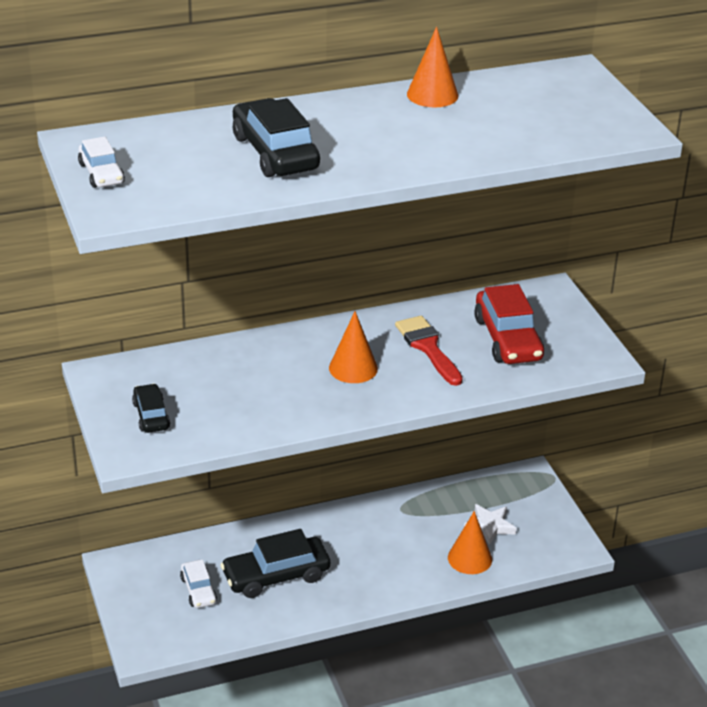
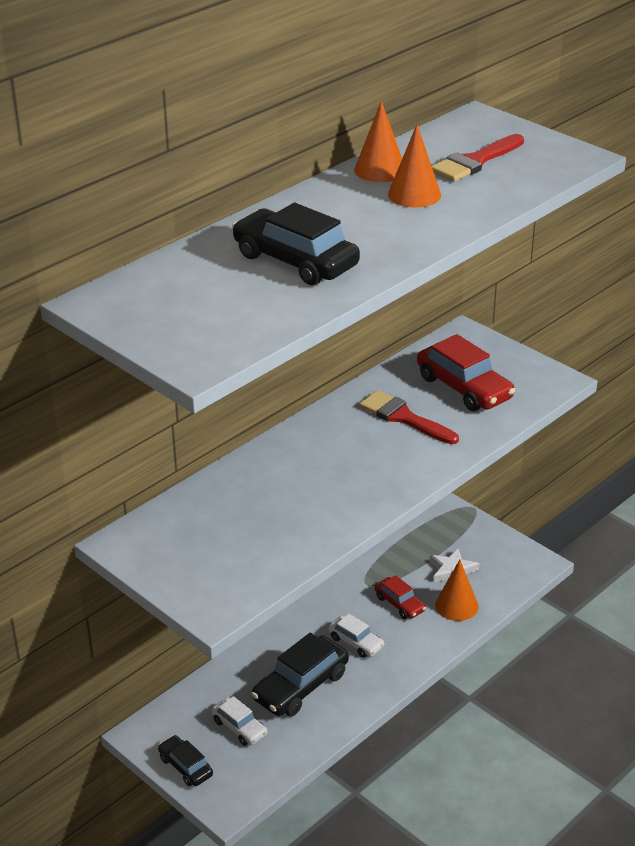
camera: 25 degrees left, 0 degrees up
(101, 173) = (150, 327): white car -> white car (355, 642)
(151, 415) = (206, 566): black car -> black car (185, 766)
(353, 368) = (354, 458): orange cone -> orange cone (414, 194)
(417, 538) = (399, 604): none -> red car
(528, 110) = (475, 162): none -> red brush

